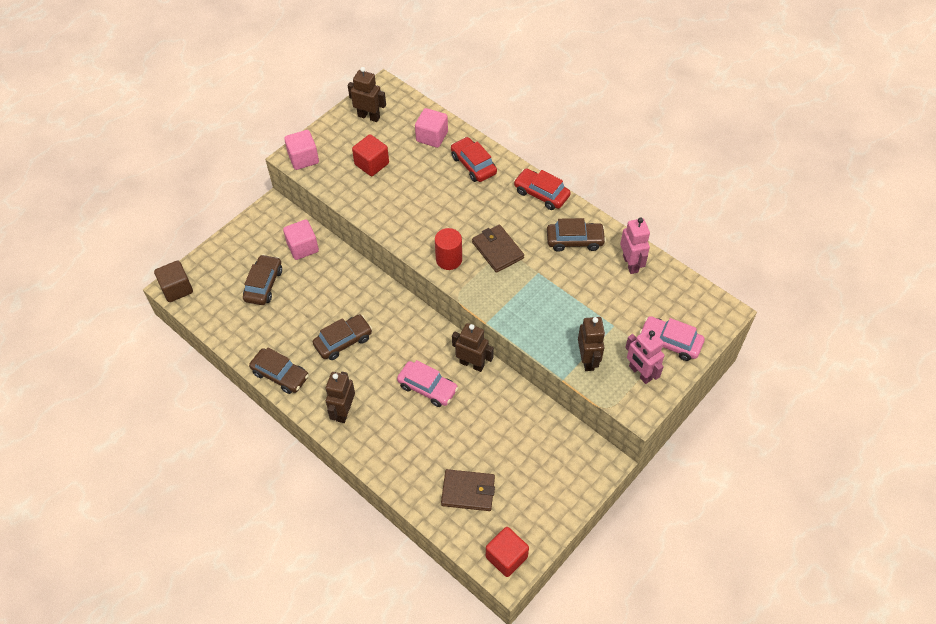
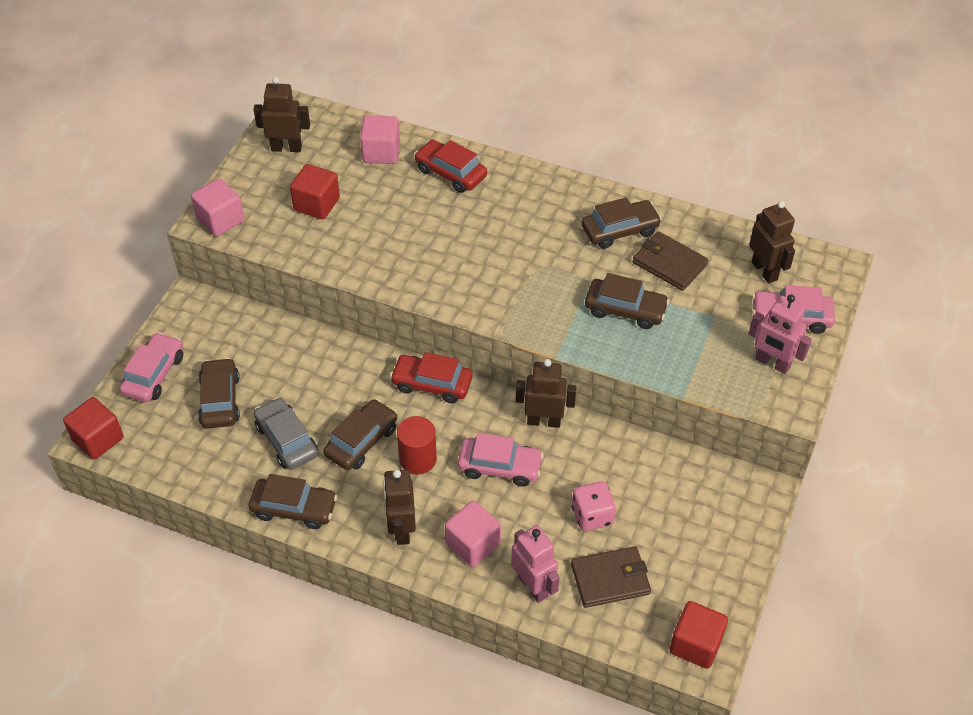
camera: 20 degrees left, 5 degrees down
(177, 289) = (98, 439): brown cube -> red cube
(229, 254) = (154, 374): none -> pink car
(295, 325) = (286, 440): none -> grey car
(303, 247) = (254, 339): pink cube -> pink cube (473, 544)
(449, 259) = (472, 294): red cylinder -> red cylinder (418, 459)
(475, 442) = (592, 515): none -> pink dice
(497, 250) = (529, 266): brown wallet -> brown wallet (669, 264)
(541, 194) = (552, 186): red car -> red car (432, 384)
(551, 302) = (625, 310): none -> brown car
(588, 360) = (702, 366): brown robot -> brown robot (764, 271)
(630, 264) = (700, 239): pink robot -> pink robot (533, 586)

